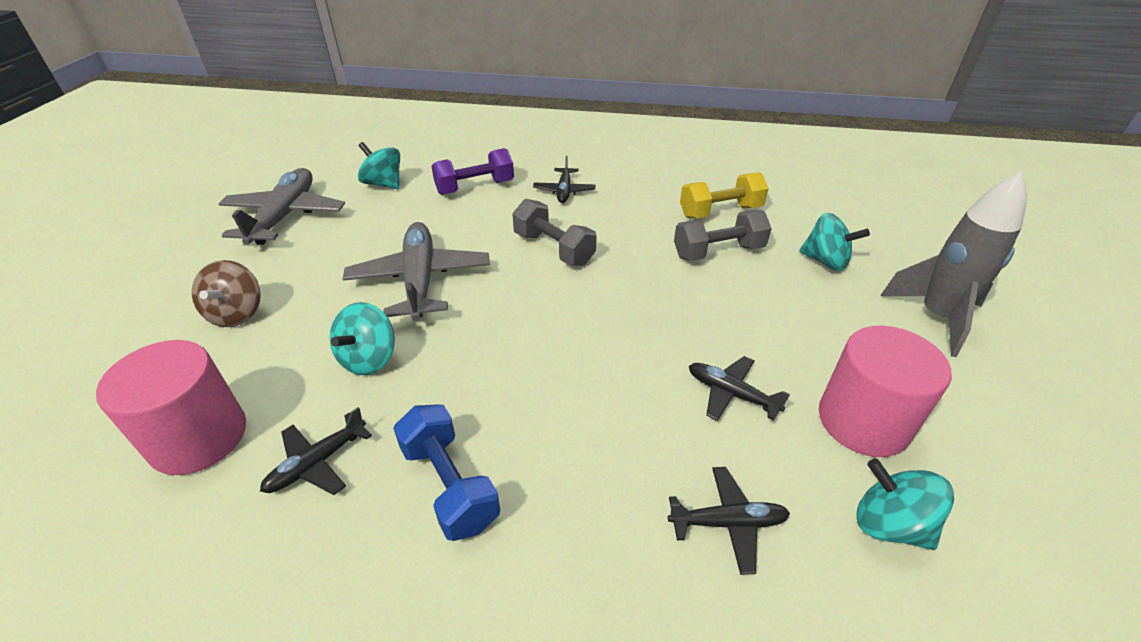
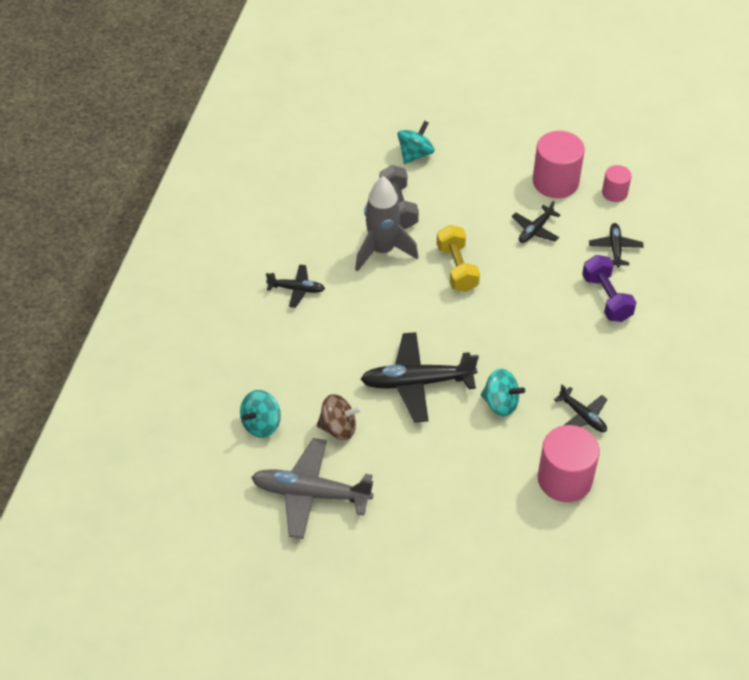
camera: 85 degrees left, 10 degrees up
(237, 313) = (449, 492): brown spinning top -> brown spinning top (338, 428)
(420, 279) = (416, 383): grey plane -> black plane
(449, 485) = (596, 355): blue dumbbell -> none
(475, 187) = (279, 353): purple dumbbell -> purple dumbbell (606, 298)
(554, 249) = (384, 301): grey dumbbell -> none
(720, 211) = (344, 195): yellow dumbbell -> yellow dumbbell (457, 268)
(889, 524) = (614, 193): turquoise spinning top -> pink cylinder
(936, 317) = (476, 123): grey rocket -> grey rocket (382, 251)

